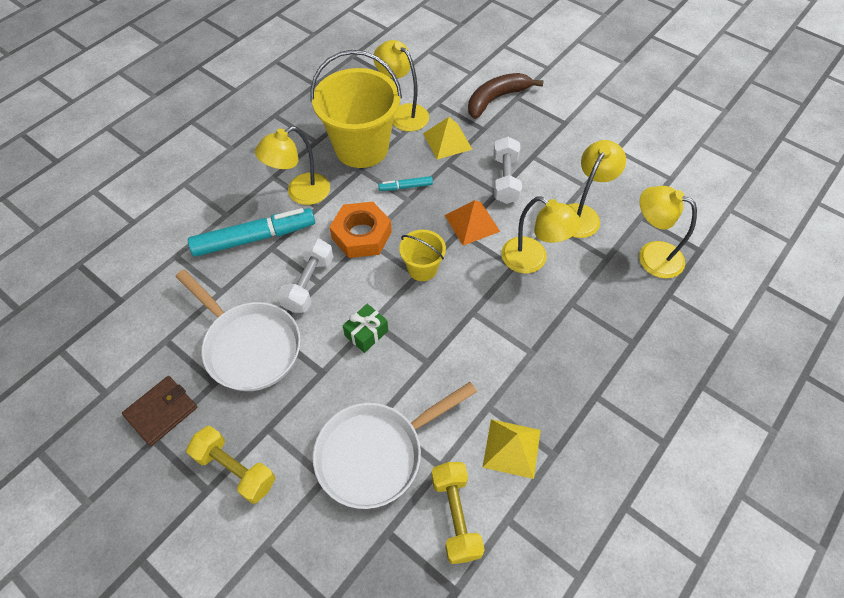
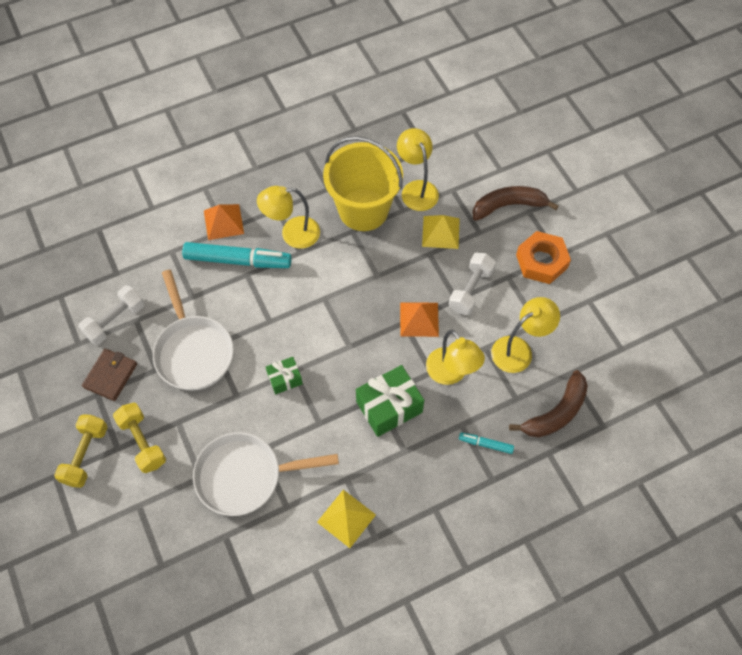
camera: 25 degrees right, 5 degrees up
(161, 412) = (110, 376): brown wallet -> brown wallet turned 45 degrees counterclockwise
(220, 207) = (223, 222): none -> orange pyramid
(308, 284) = (261, 318): white dumbbell -> white dumbbell (115, 321)
(361, 235) = (323, 292): orange nut -> orange nut (541, 261)
(405, 187) = (381, 262): turquoise marker -> turquoise marker (485, 444)
(422, 268) = (356, 343): yellow bucket -> none
(456, 516) = (278, 547): yellow dumbbell -> yellow dumbbell (86, 455)
(490, 316) = (389, 407): none -> green gift
(651, 255) = (556, 412): yellow lamp -> brown banana

